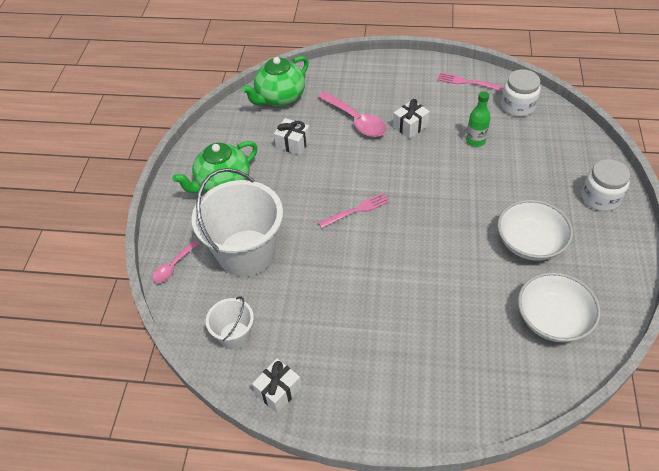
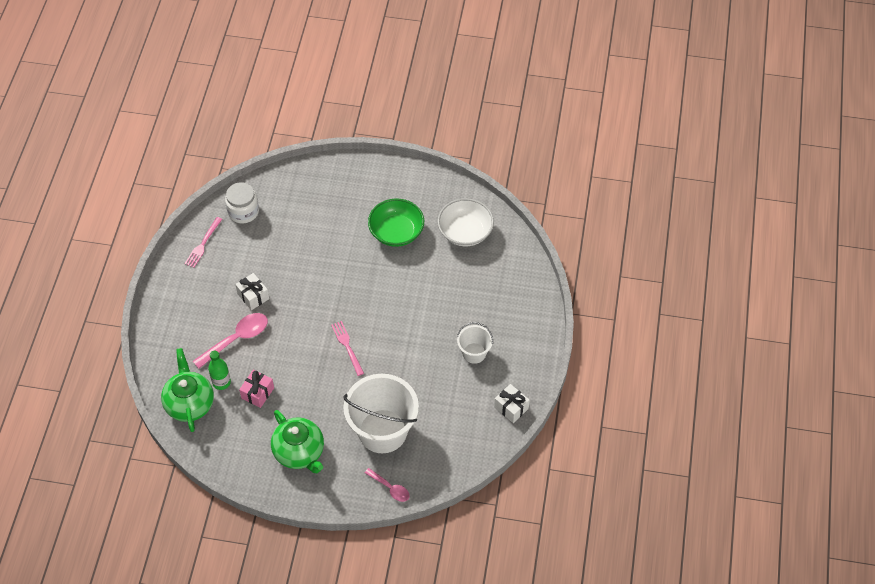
camera: 90 degrees left, 5 degrees up
(235, 335) = (462, 438): white bucket -> white bucket (474, 353)
(280, 98) = (189, 403): green teapot -> green teapot turned 150 degrees counterclockwise
(293, 143) = (257, 393): white gift -> pink gift
(475, 141) = (281, 250): green bottle -> green bottle (221, 382)
(530, 242) = (396, 232): white bowl -> green bowl
(600, 197) = (358, 178): white jar -> none

